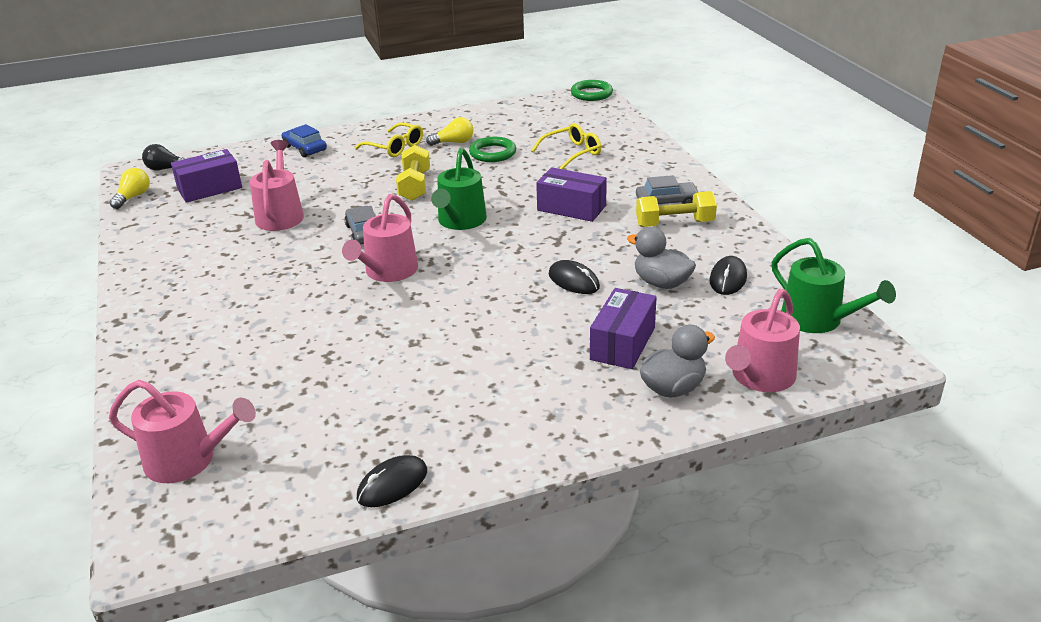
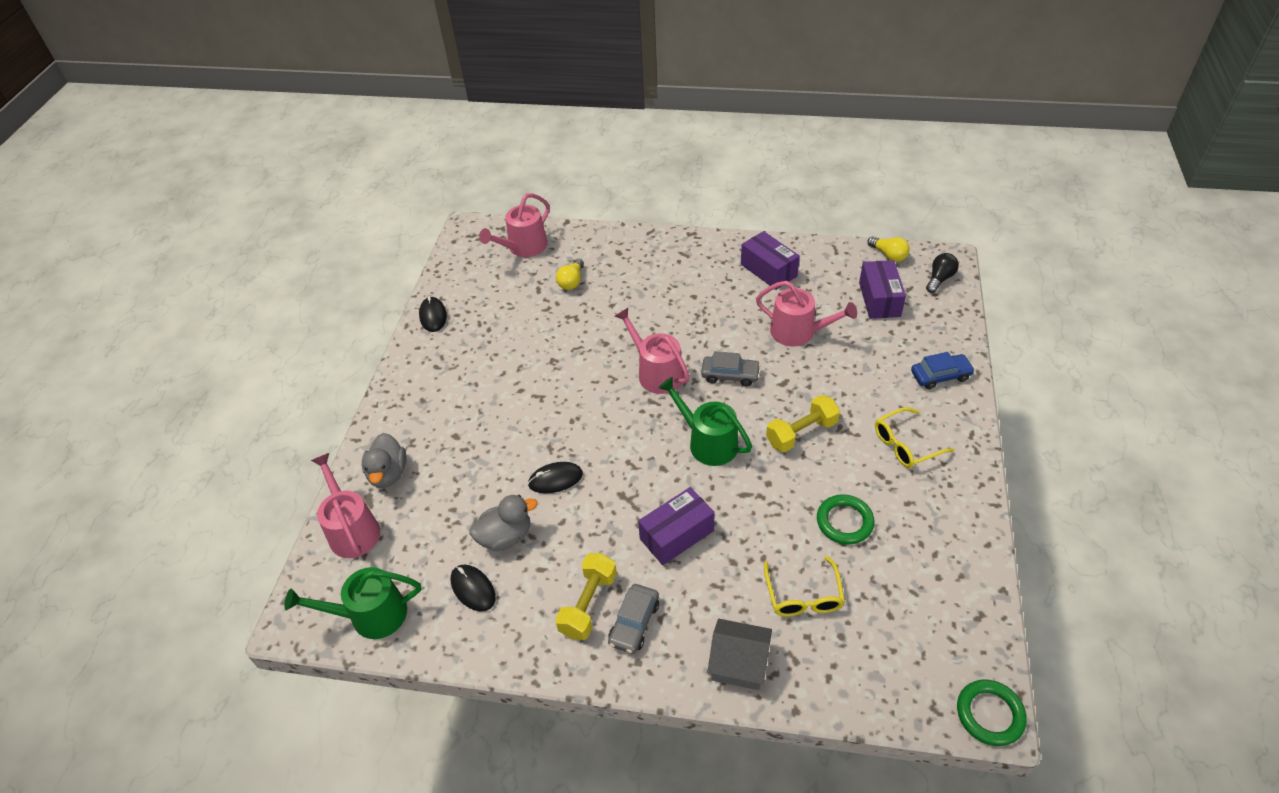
camera: 120 degrees right, 15 degrees up
(414, 186) = (801, 433): yellow dumbbell -> yellow dumbbell turned 60 degrees counterclockwise
(454, 142) = (893, 498): yellow light bulb -> yellow light bulb (572, 281)
(622, 343) = (455, 470): purple box -> purple box (768, 270)
(649, 160) = (739, 663): none -> grey house

